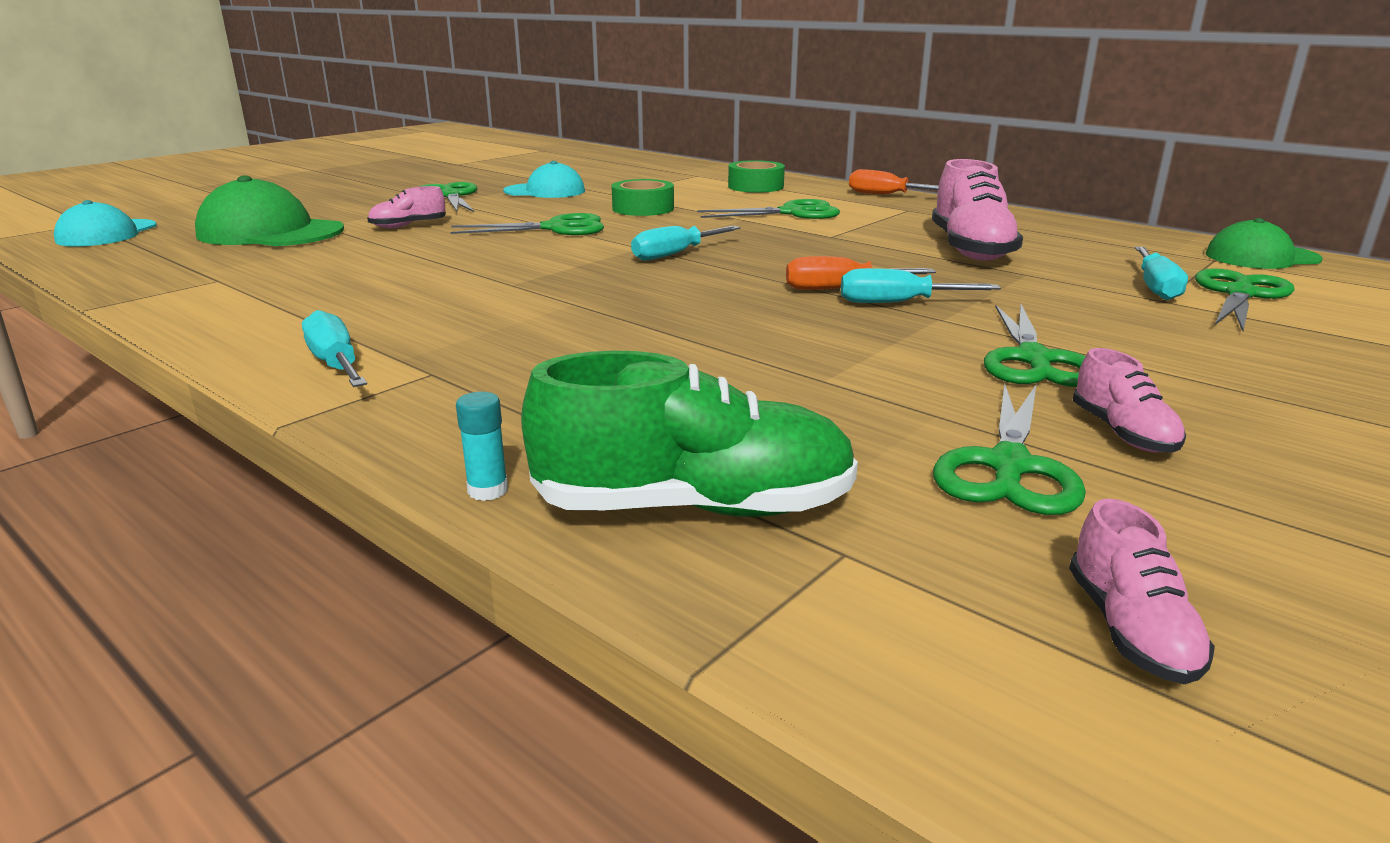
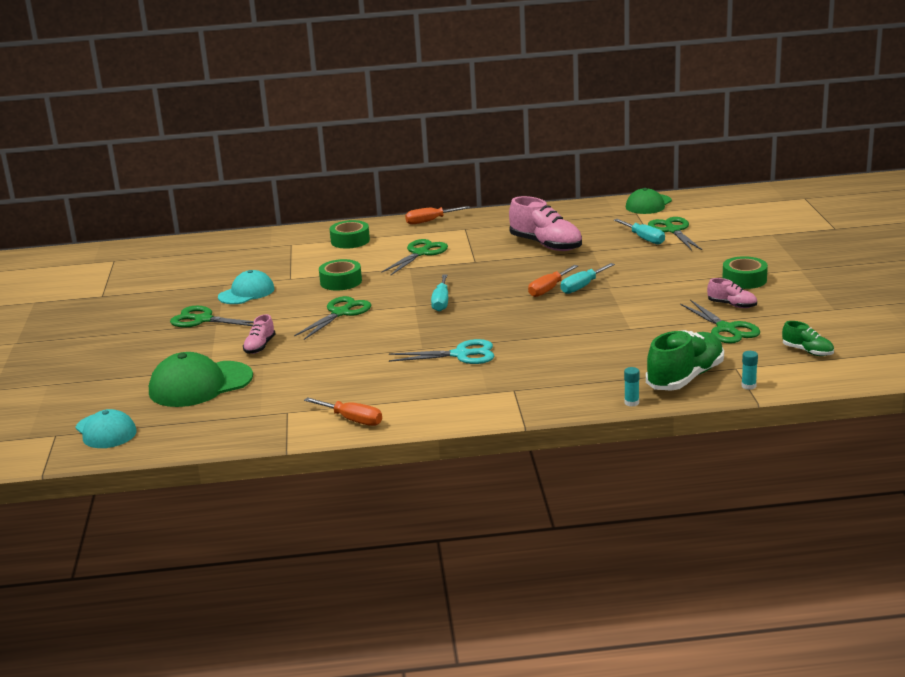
camera: 45 degrees left, 0 degrees up
(214, 314) = (352, 420): none -> orange screwdriver
(336, 364) = (473, 405): turquoise screwdriver -> none
(520, 307) = (461, 355): none -> turquoise scissors
(773, 614) = (748, 386): none -> turquoise glue stick
(1033, 360) = (668, 291): green scissors -> none
(1130, 629) = (807, 351): pink shoe -> green shoe
(1252, 405) = (744, 280): none -> green tape

